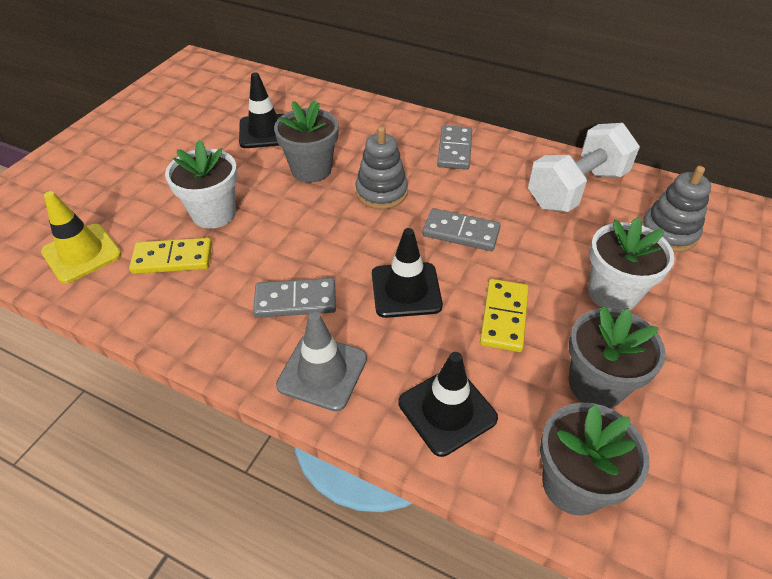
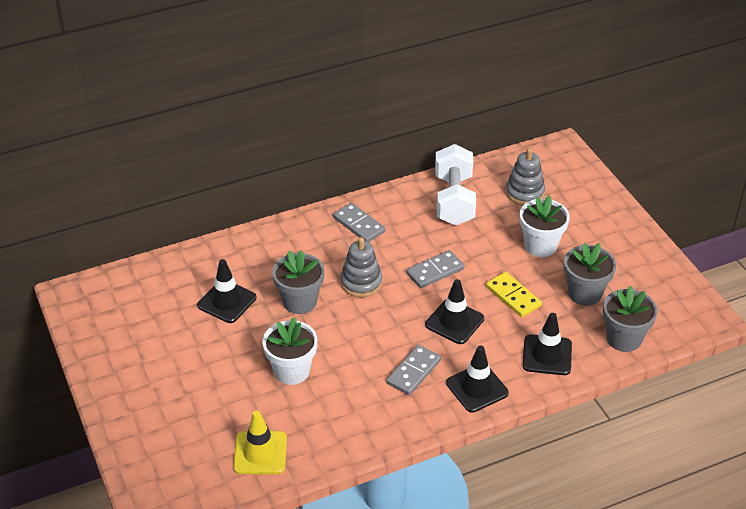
camera: 50 degrees left, 5 degrees down
(172, 259) = (316, 410): yellow domino -> none
(322, 372) = (477, 388): grey traffic cone -> black traffic cone

